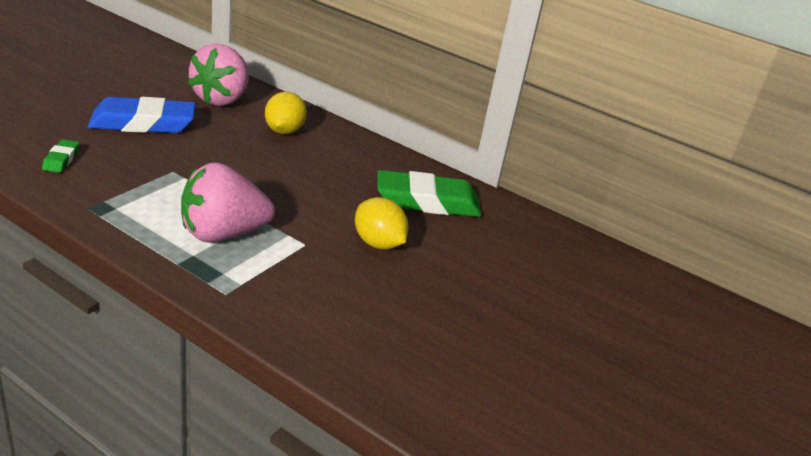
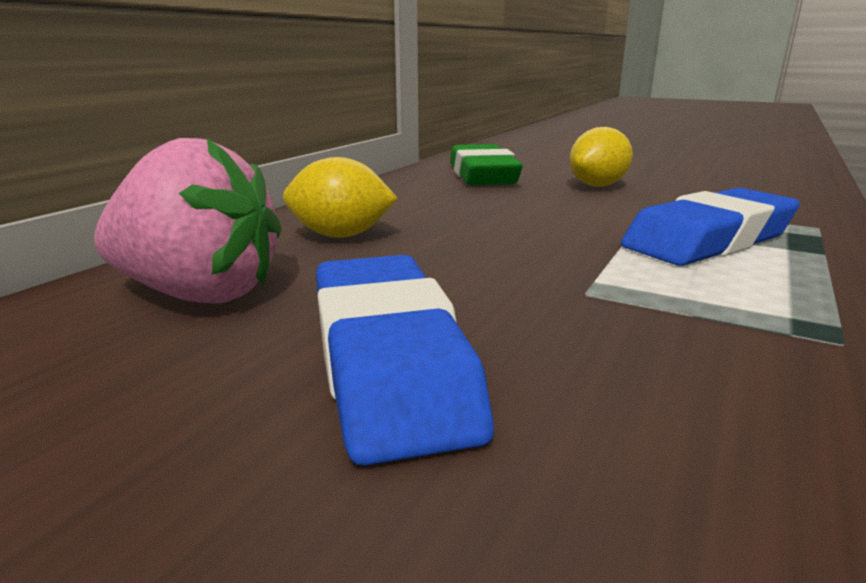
camera: 90 degrees left, 10 degrees down
(61, 159) = (727, 438): green eraser -> none
(223, 234) = (708, 240): pink strawberry -> blue eraser

